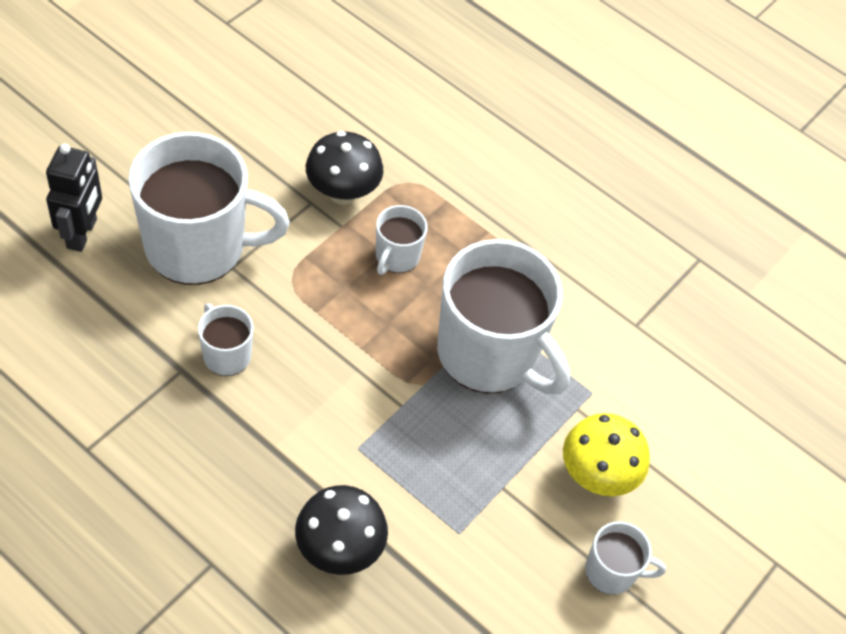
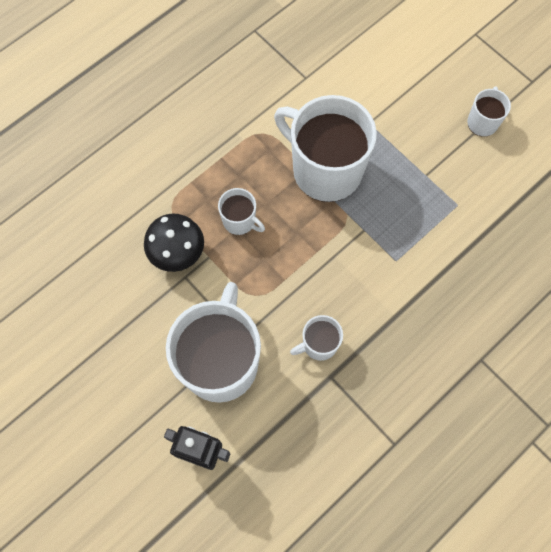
camera: 75 degrees left, 15 degrees up
(339, 549) = (469, 278): black mushroom -> none
(489, 354) = (325, 170): white mug -> white mug turned 105 degrees counterclockwise
(597, 475) = (417, 119): yellow mushroom -> none

